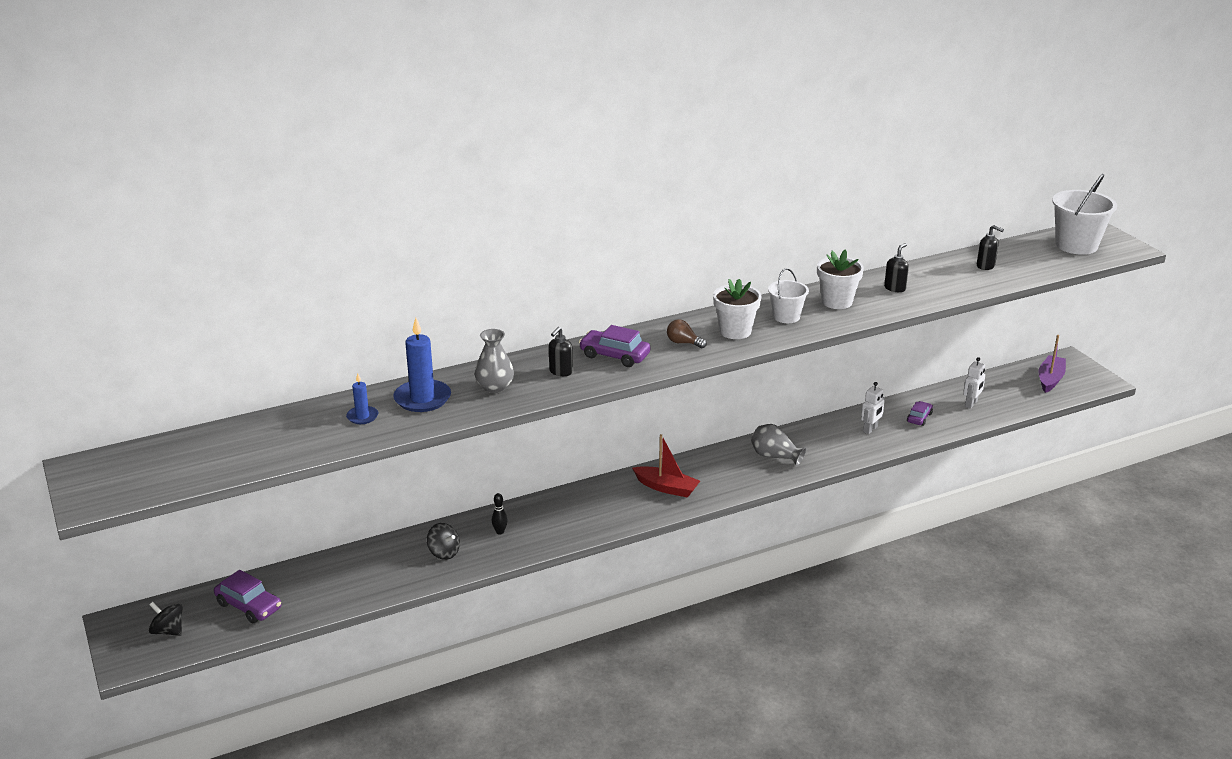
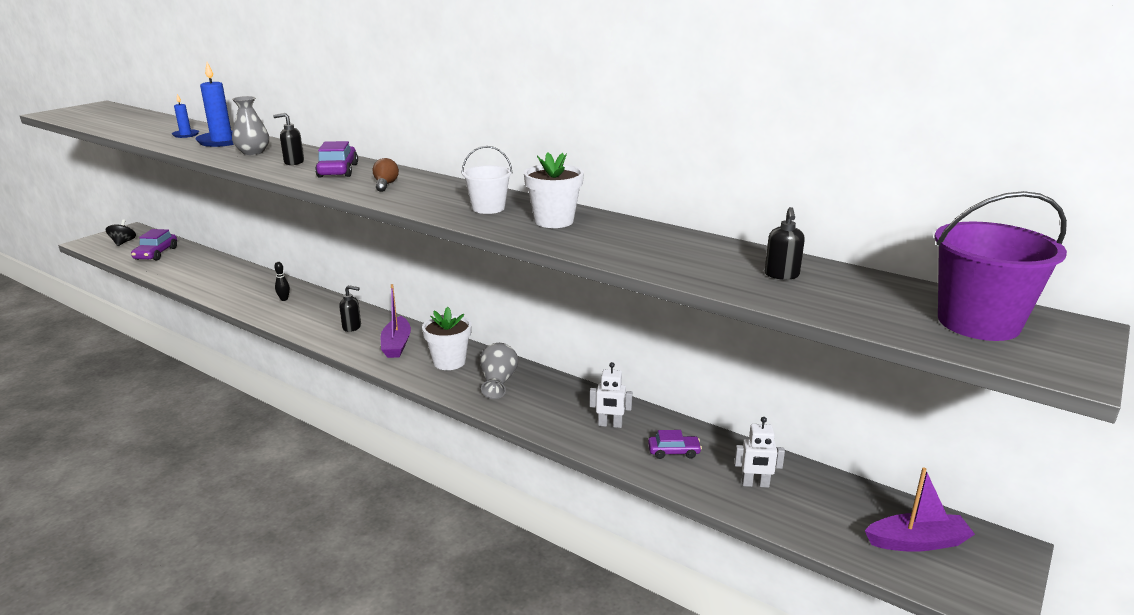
camera: 60 degrees right, 5 degrees down
(444, 553) = (245, 289): black spinning top -> none
(666, 488) = (396, 345): red boat -> purple boat
(735, 331) = (430, 196): white flower pot -> white flower pot (449, 362)
(895, 288) = (630, 240): black soap dispenser -> black soap dispenser (352, 327)
(1076, 245) = (978, 323): white bucket -> purple bucket

